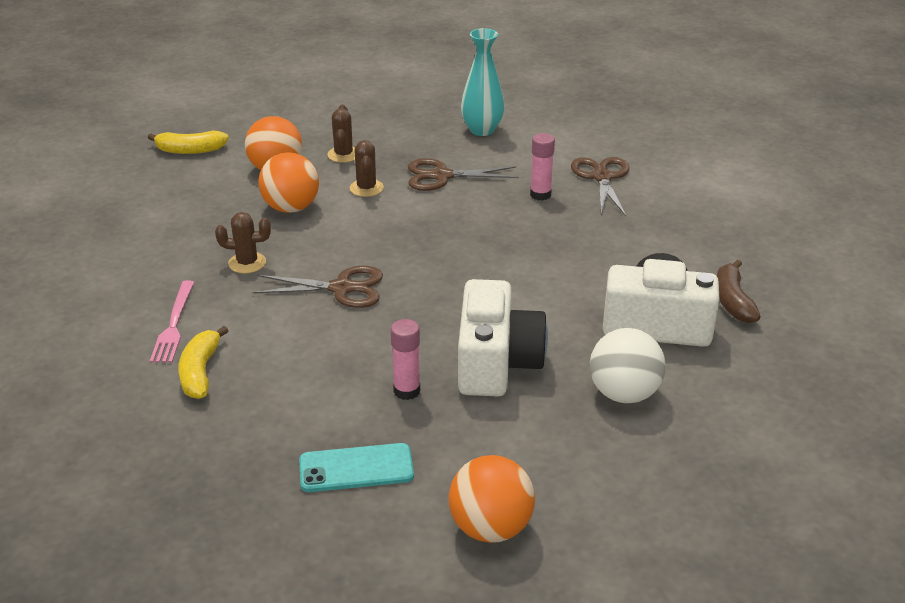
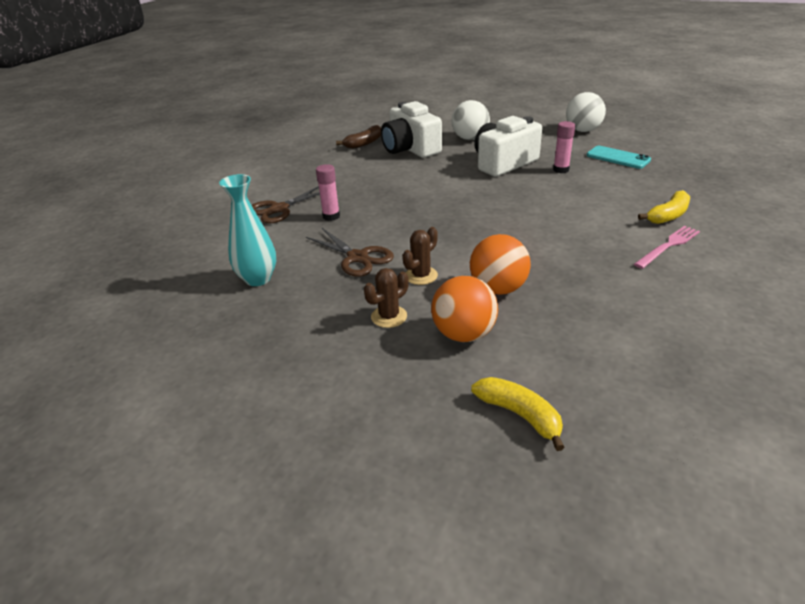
camera: 130 degrees left, 0 degrees up
(247, 263) = (579, 262): brown cactus -> none
(342, 288) = (534, 220): brown scissors -> none
(490, 528) = (583, 130): orange ball -> white ball

